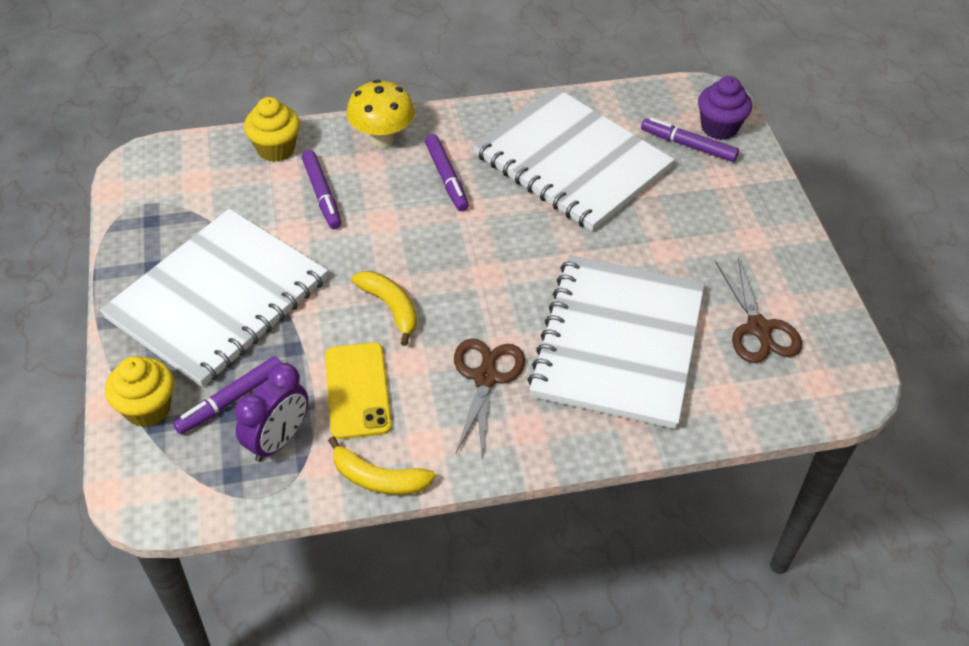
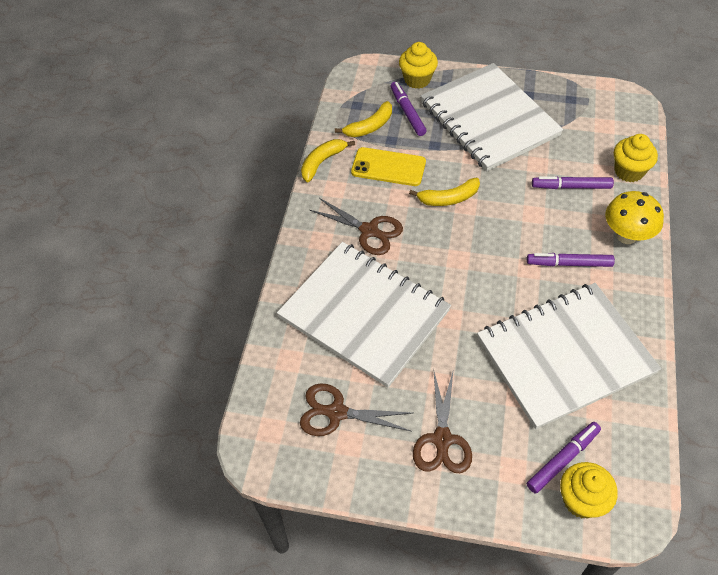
camera: 115 degrees right, 5 degrees up
(278, 440) = (369, 126): purple clock -> yellow banana
(719, 127) = (581, 500): purple cupcake -> yellow cupcake
(727, 233) = (442, 439): none -> brown scissors

